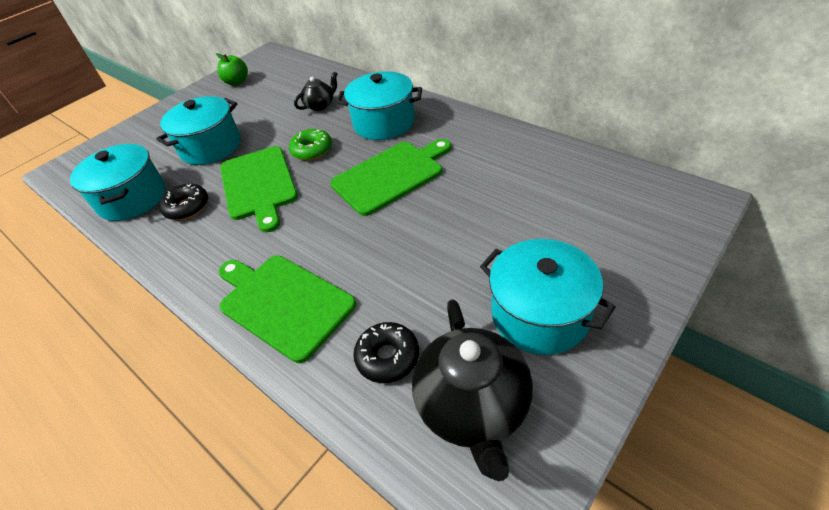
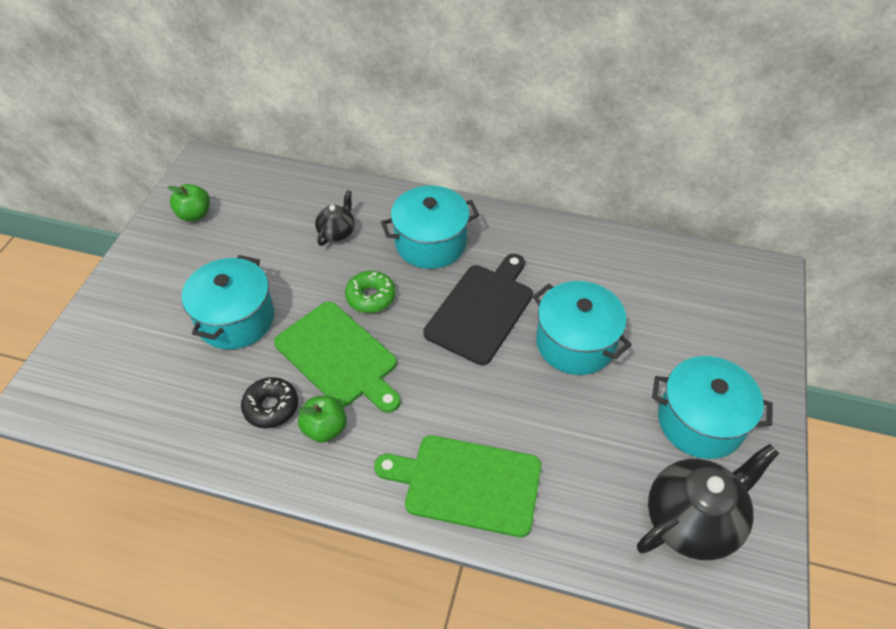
camera: 30 degrees left, 5 degrees up
(132, 198) = (186, 414): turquoise pot -> turquoise pot (575, 343)
(210, 231) = (325, 428): none -> green apple
(388, 357) = (599, 503): black donut -> none
(391, 175) = (481, 310): green cutting board -> black cutting board
(472, 407) = (692, 520): black teapot -> black teapot turned 90 degrees counterclockwise

